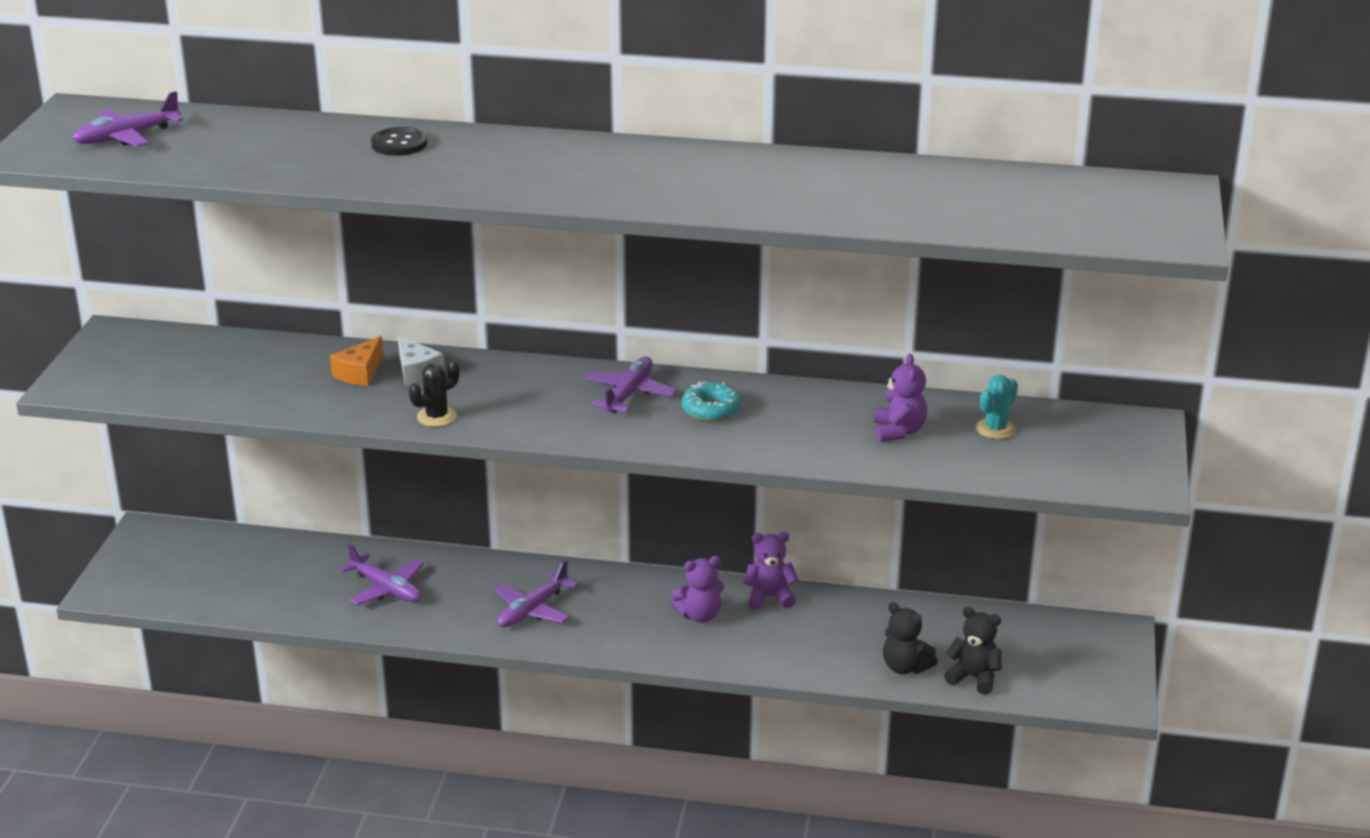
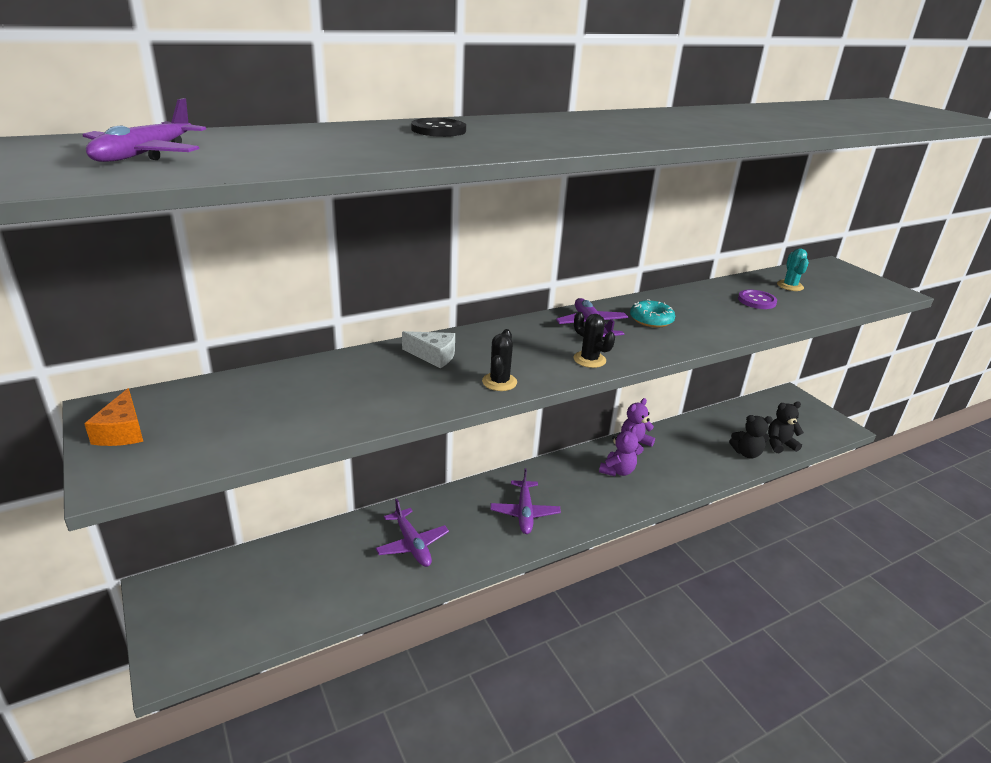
camera: 40 degrees left, 0 degrees up
(360, 373) = (391, 370): orange cheese -> orange cheese (122, 431)
(386, 588) = (412, 544): purple plane -> purple plane turned 60 degrees clockwise
(559, 427) = (589, 360): none -> black cactus
(899, 431) = (756, 301): purple teddy bear -> purple button

